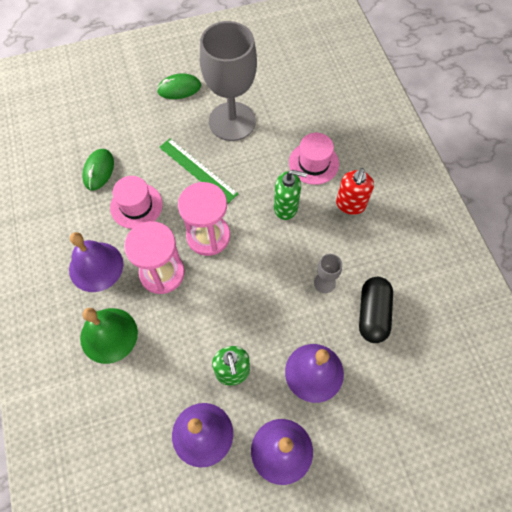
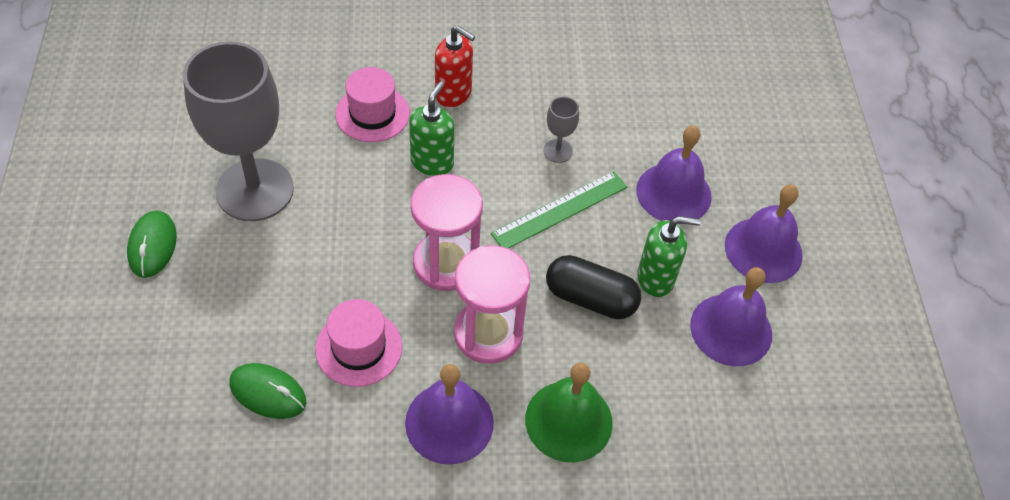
camera: 80 degrees left, 10 degrees down
(198, 170) = (326, 253): green ruler -> green ruler (560, 210)
(373, 314) = (612, 116): black capsule -> black capsule (590, 298)

